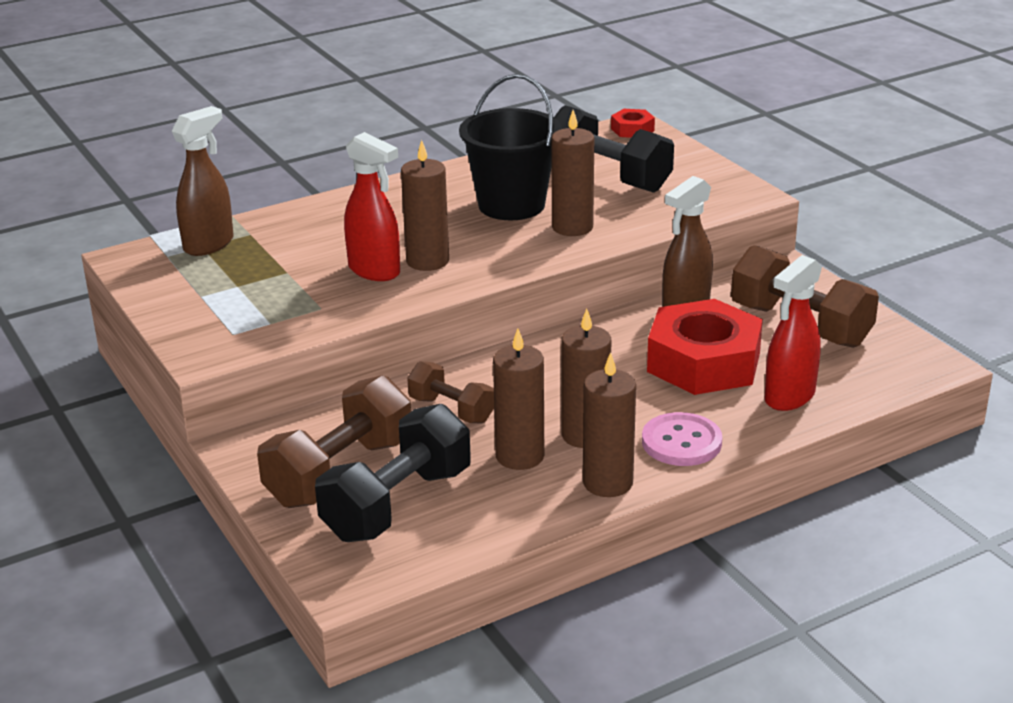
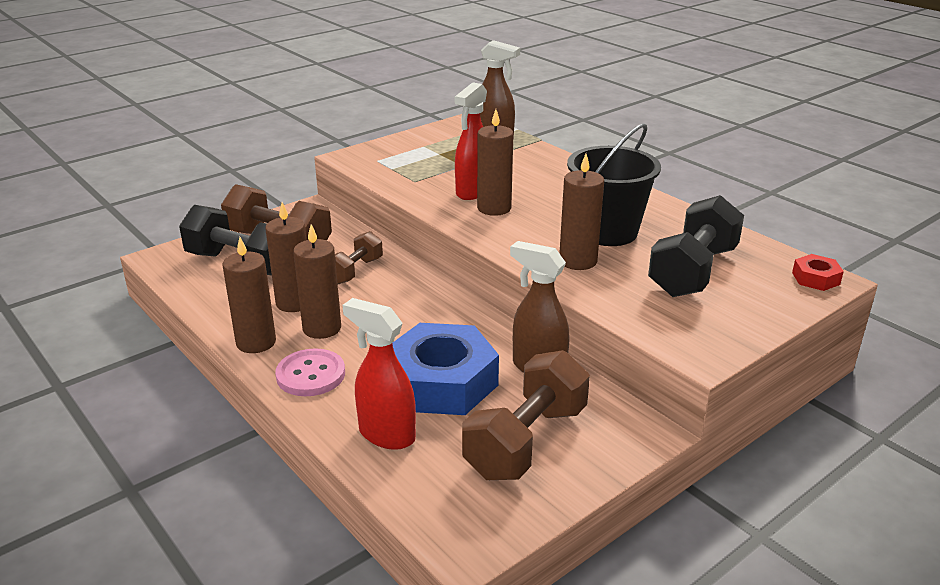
camera: 80 degrees right, 0 degrees up
(704, 362) = (442, 382): red nut -> blue nut

